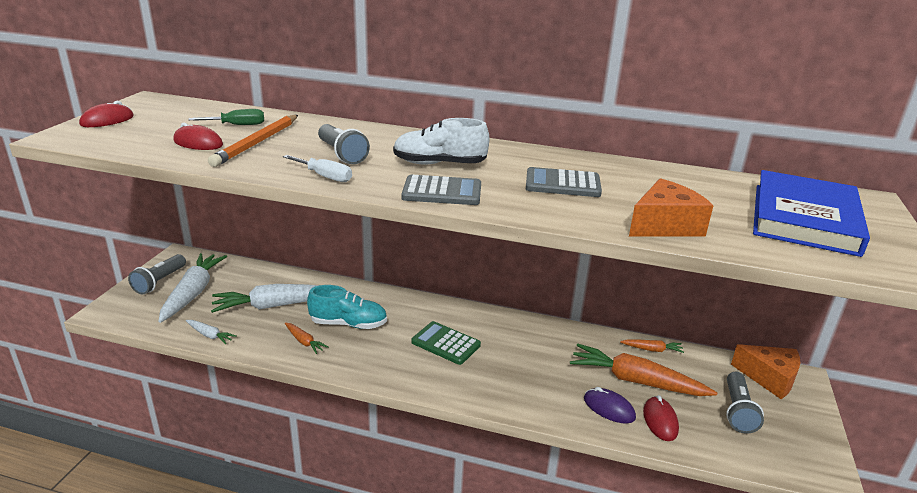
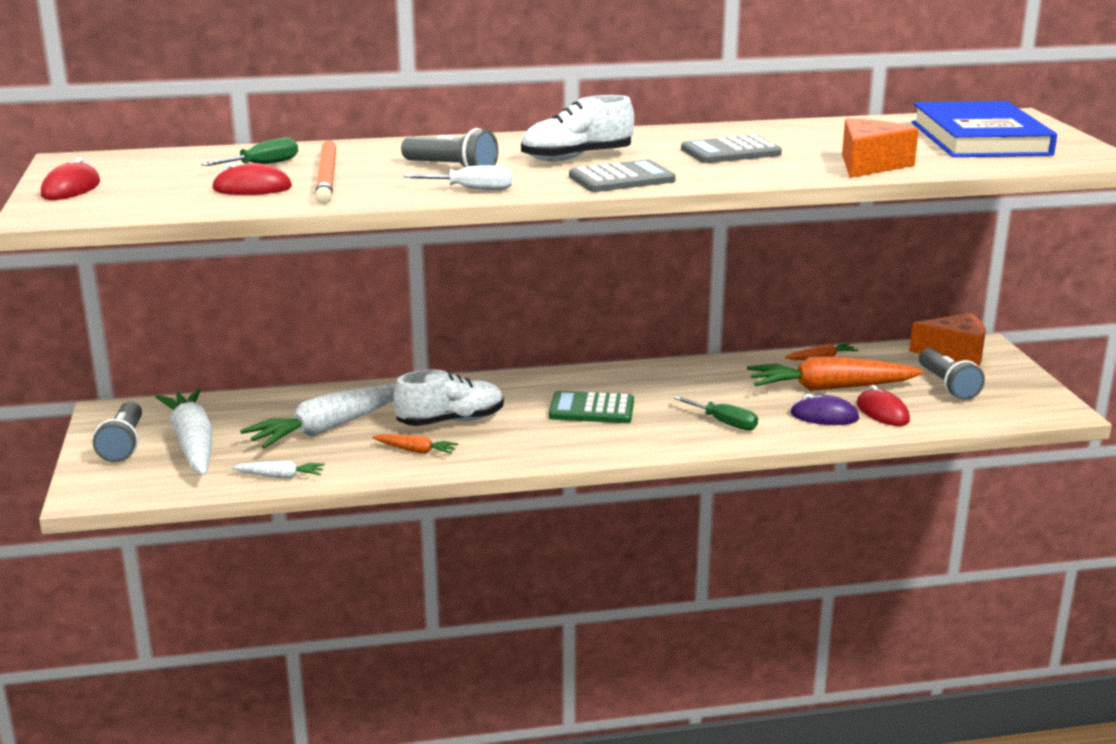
camera: 25 degrees left, 5 degrees down
(348, 324) = (451, 421): turquoise shoe -> white shoe
(527, 388) = (724, 423): none -> green screwdriver

